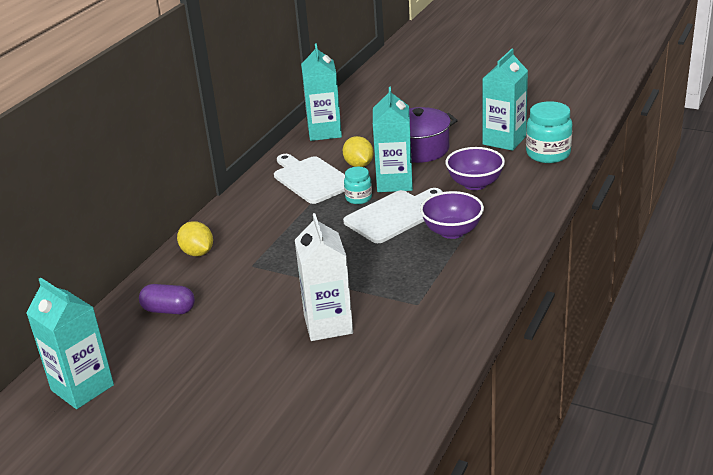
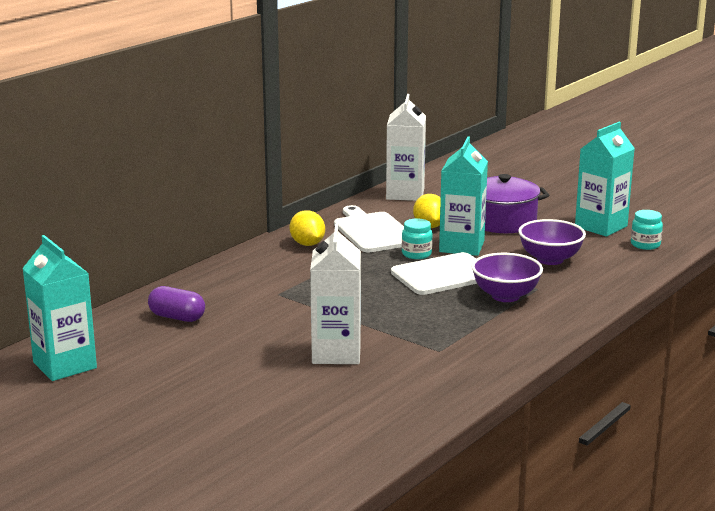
camera: 10 degrees right, 10 degrees down
(197, 253) = (226, 275): yellow lemon -> yellow lemon (307, 244)
(324, 132) = (405, 194): turquoise carton -> white carton
(548, 154) = (645, 245): turquoise jar -> turquoise jar, size x0.58

